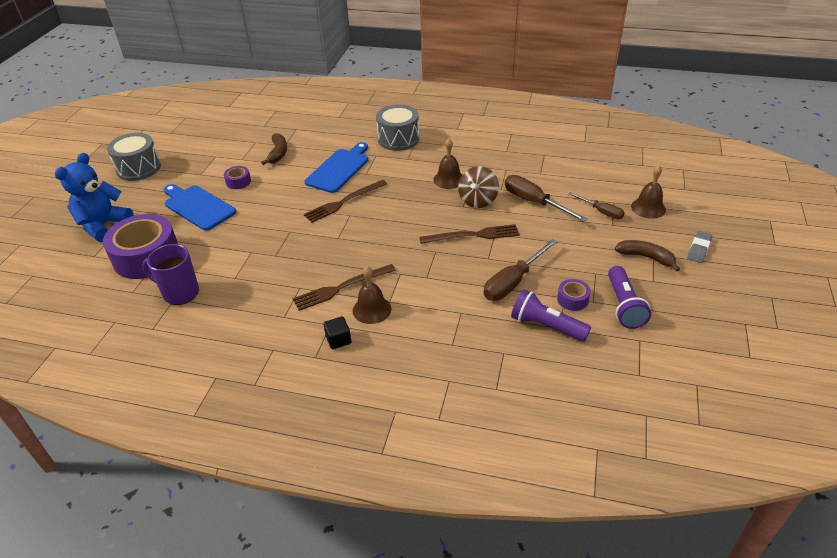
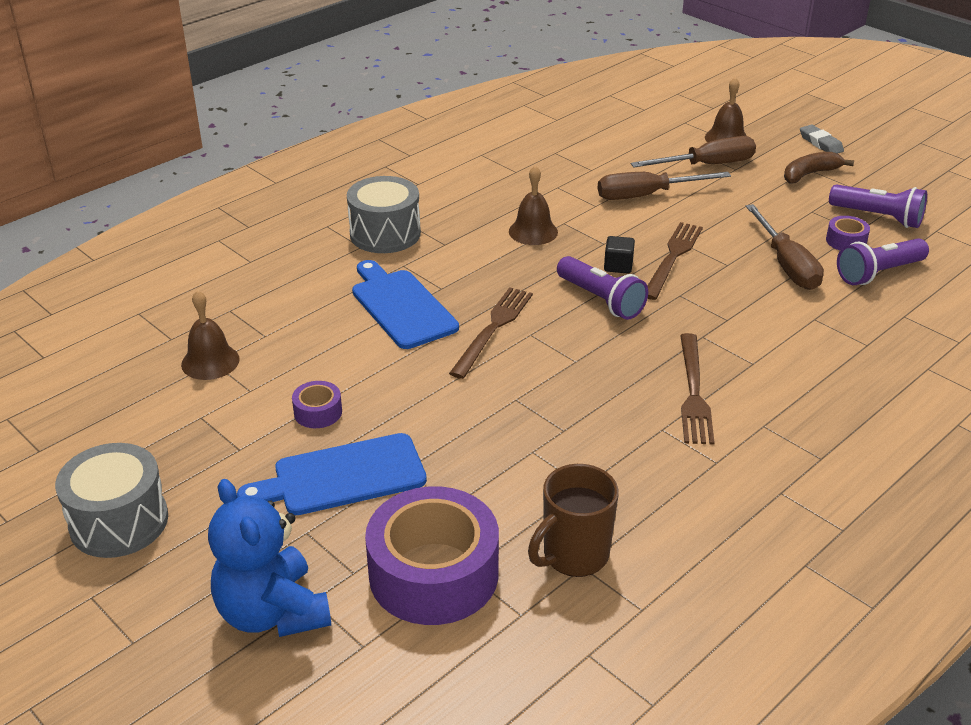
camera: 60 degrees left, 5 degrees down
(180, 293) = (573, 555): purple mug -> brown mug
(278, 153) = (281, 348): brown banana -> none
(338, 340) = (800, 428): black cube -> black cube (618, 266)
(344, 202) = (493, 329): brown fork -> brown fork turned 150 degrees counterclockwise
(372, 309) = (759, 382): brown bell -> brown bell (210, 361)
(403, 225) = (601, 300): none -> purple flashlight
(478, 200) = (603, 229): brown spinning top -> none
(601, 212) = (707, 165): brown screwdriver -> brown screwdriver, size x1.60

